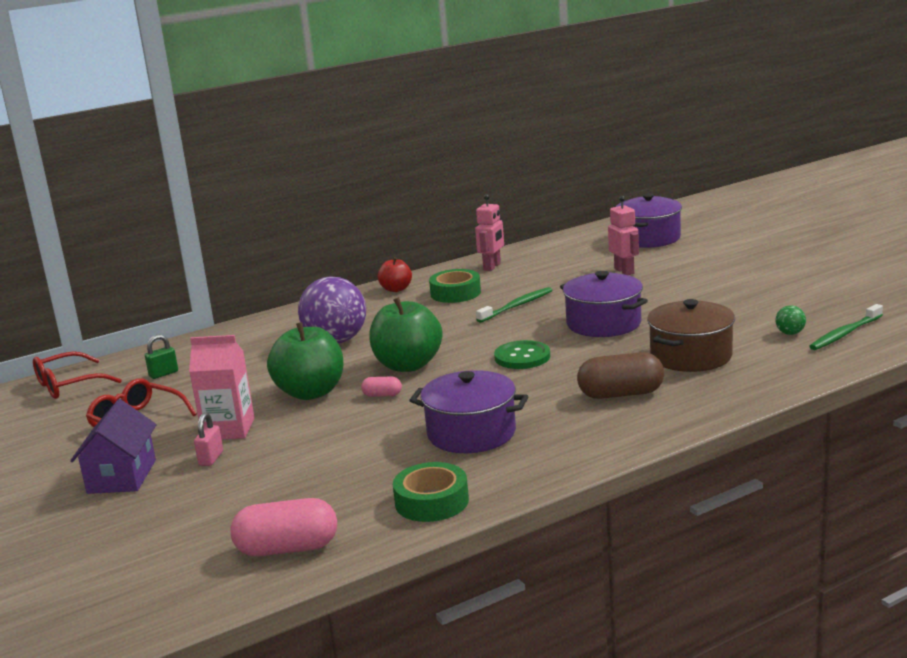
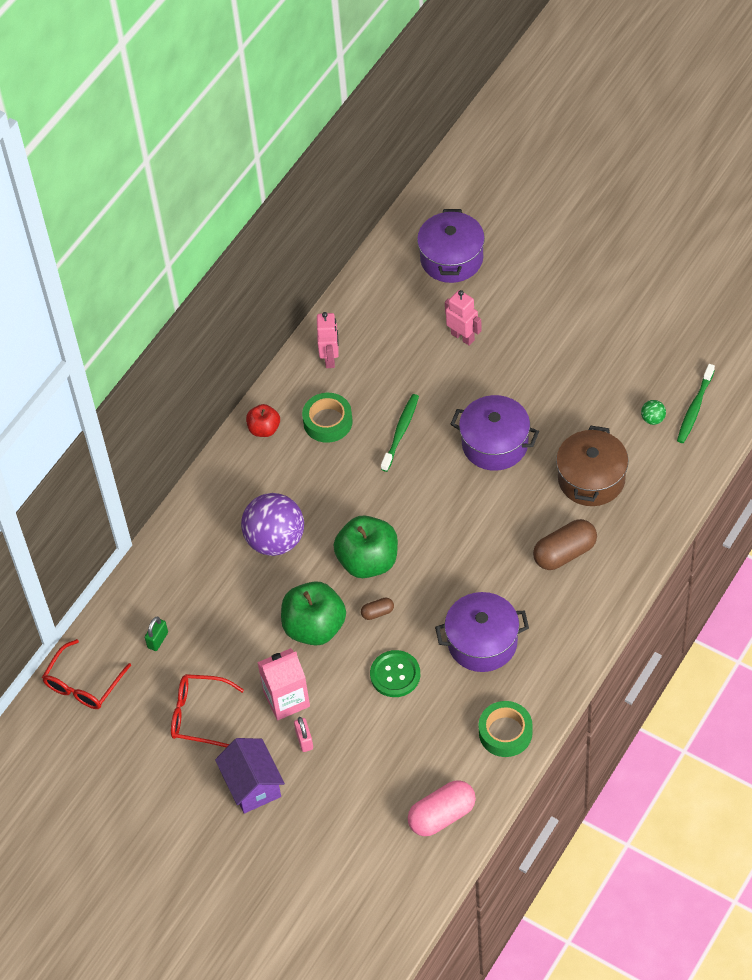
camera: 25 degrees left, 35 degrees up
(382, 395) = (377, 612): pink capsule -> brown capsule
(522, 357) = (456, 519): green button -> green button (395, 675)

